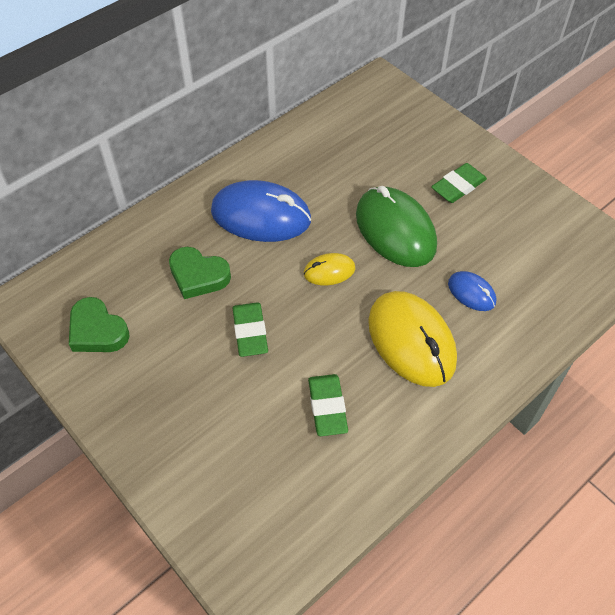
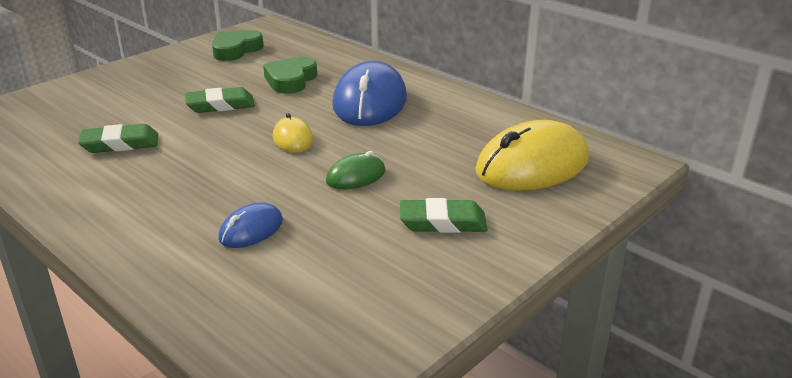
camera: 85 degrees right, 25 degrees down
(395, 230) = (356, 176): green mouse -> green mouse, size x0.49
(411, 341) = (187, 188): yellow mouse -> yellow mouse (532, 165)
(458, 186) = (442, 222): green eraser -> green eraser turned 45 degrees counterclockwise

